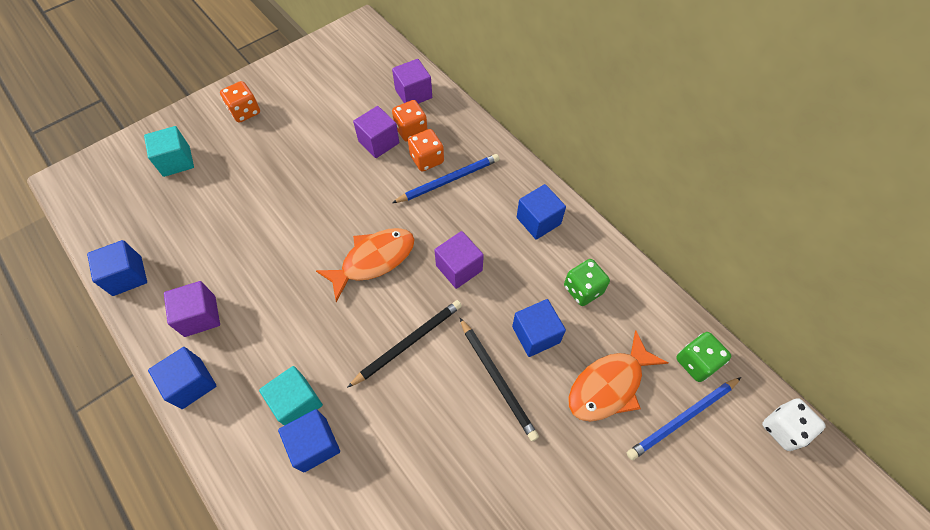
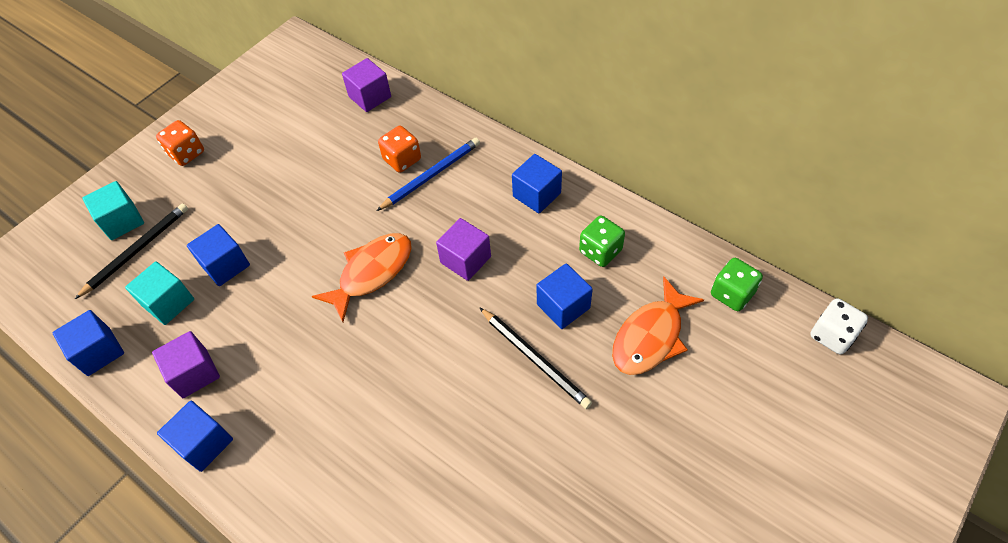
camera: 10 degrees left, 5 degrees down
(297, 402) = (327, 433): turquoise cube -> turquoise cube (168, 303)
(315, 444) = (358, 470): blue cube -> blue cube (225, 265)
(378, 142) = (345, 153): purple cube -> none
(408, 343) = (431, 345): black pencil -> black pencil (137, 251)
(411, 130) = (377, 134): orange dice -> none
(682, 419) = (732, 350): blue pencil -> none

